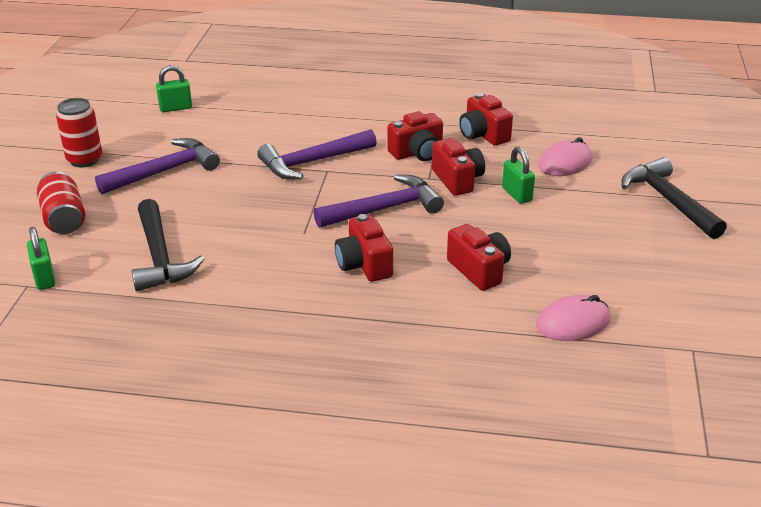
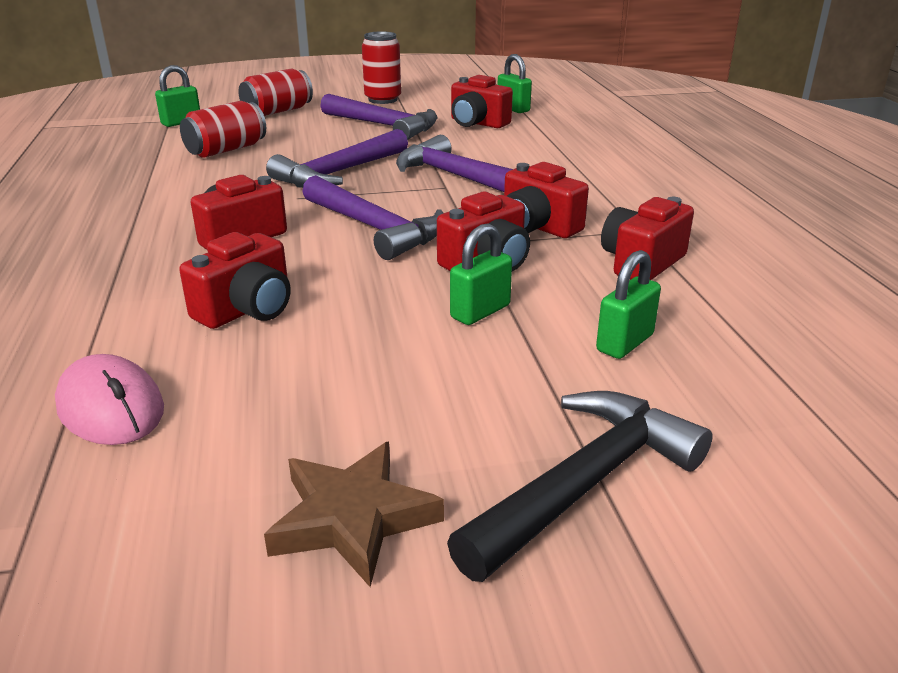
camera: 70 degrees right, 5 degrees down
(159, 257) = (226, 150): black hammer -> red can
(198, 130) = (477, 123): none -> red camera
(265, 208) = (339, 173): none -> purple hammer
(565, 163) = (624, 343): pink mouse -> green padlock
(678, 258) = (352, 518): none -> brown star

